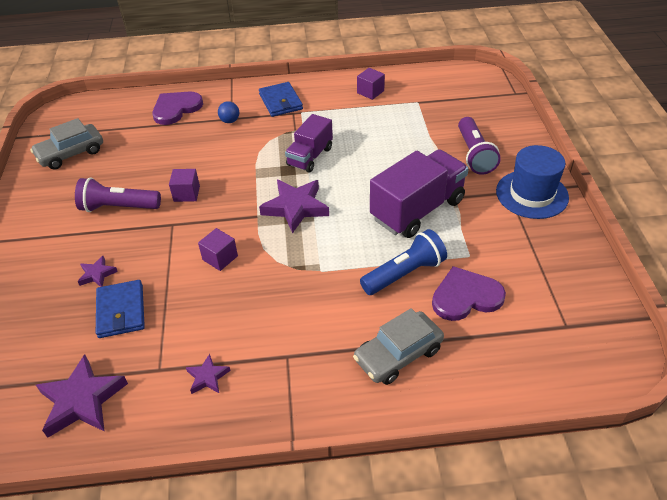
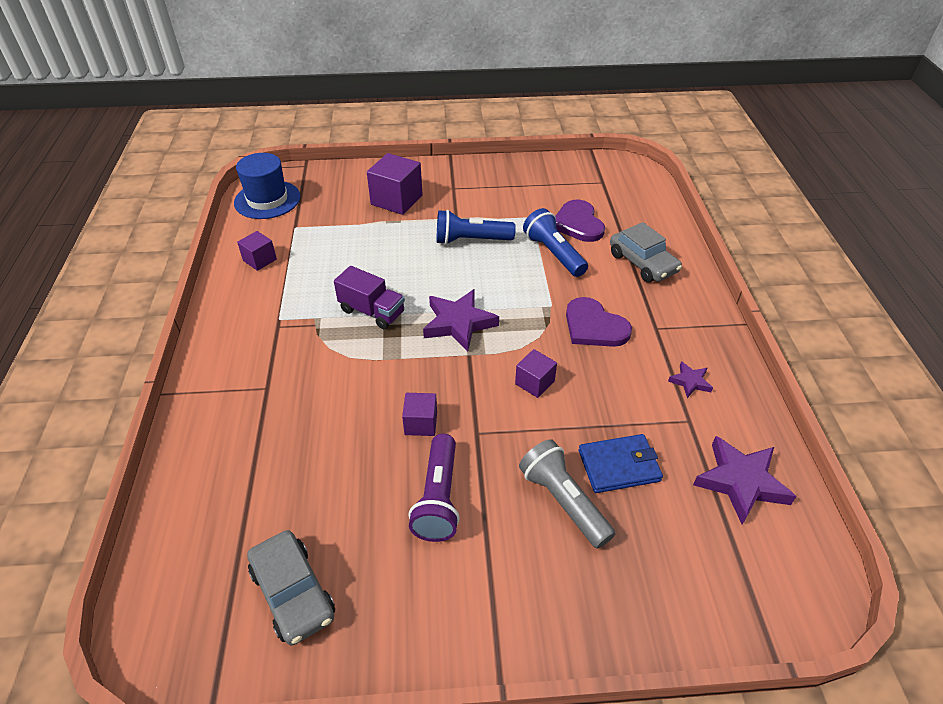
camera: 90 degrees left, 0 degrees up
(97, 274) = (563, 501): purple star -> grey flashlight
(176, 109) = (216, 456): purple heart -> purple heart (594, 326)
(230, 121) = (273, 389): blue ball -> none
(280, 102) = (247, 338): blue wallet -> none
(417, 209) = (471, 240): purple truck -> blue flashlight
(474, 154) = (396, 200): purple flashlight -> purple cube
(532, 194) = (458, 177): blue hat -> blue hat (267, 200)

